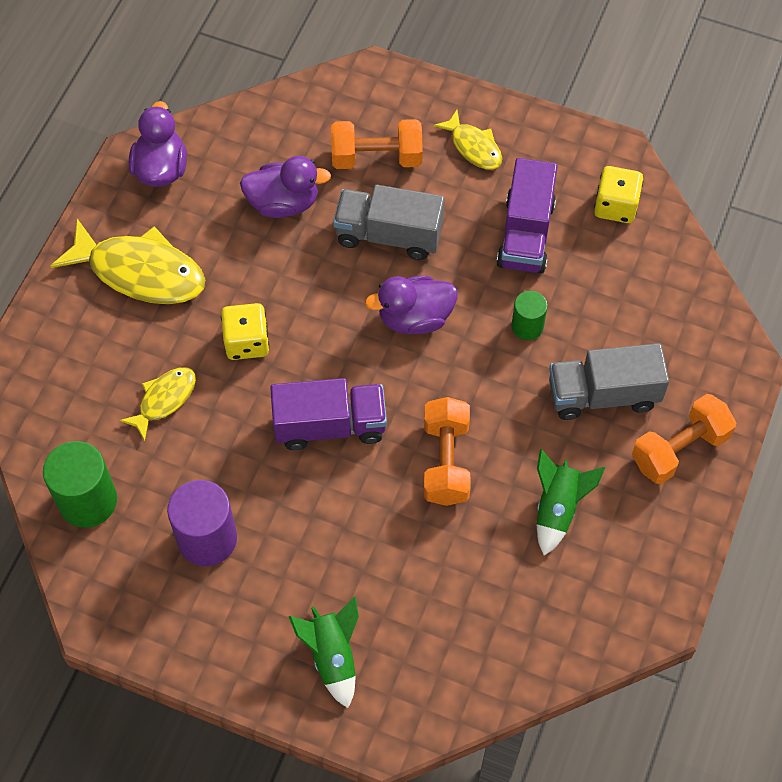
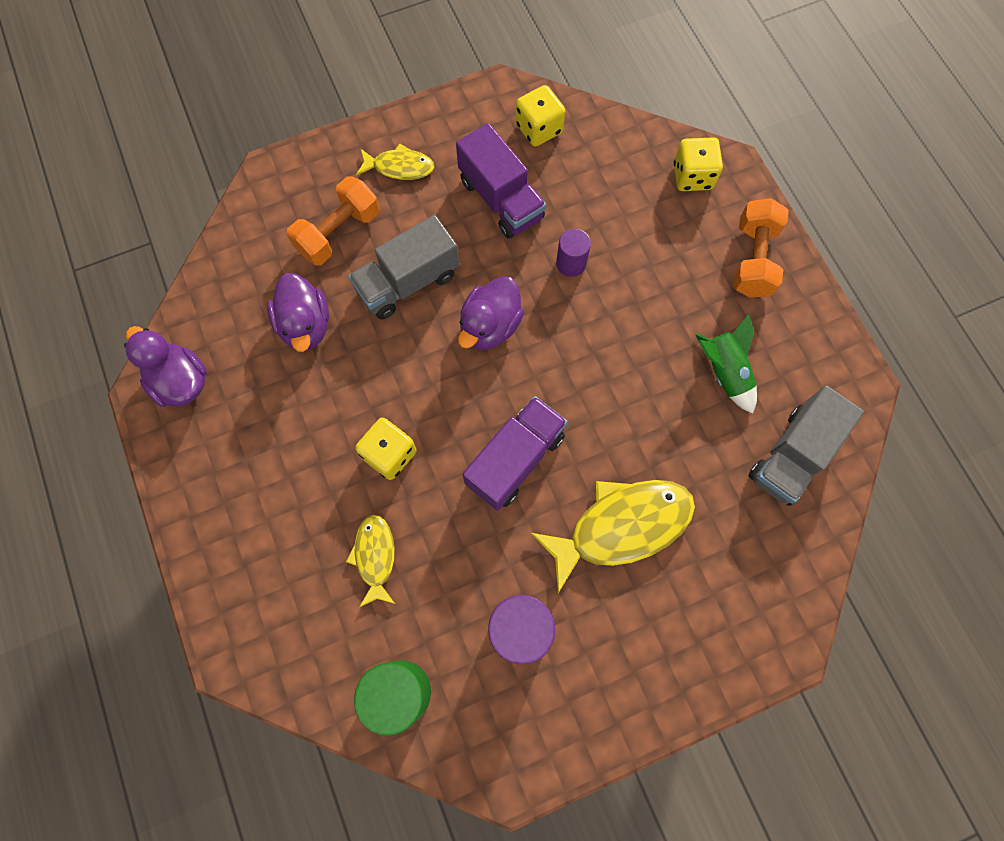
camera: 45 degrees left, 10 degrees up
(140, 272) = (250, 476): yellow fish -> yellow fish (621, 527)
(283, 203) = (305, 325): purple duck -> purple duck turned 120 degrees clockwise
(332, 656) = (695, 625): green rocket -> none
(445, 461) = (620, 409): orange dumbbell -> none
(527, 326) = (571, 263): green cylinder -> purple cylinder
(603, 394) = (668, 266): grey truck -> grey truck (792, 455)
(702, 345) = (692, 176): none -> yellow dice

